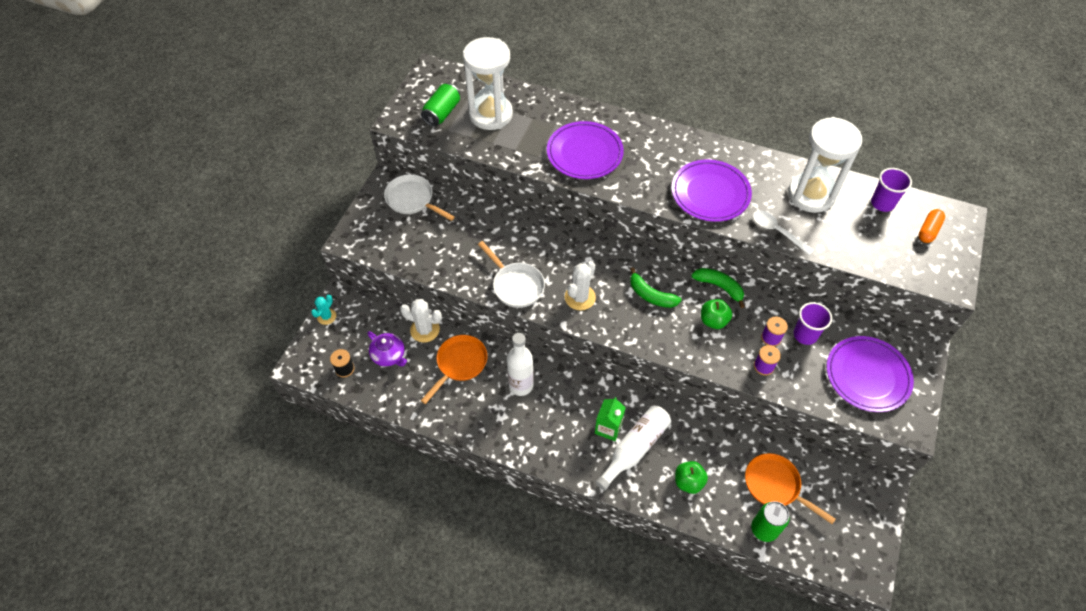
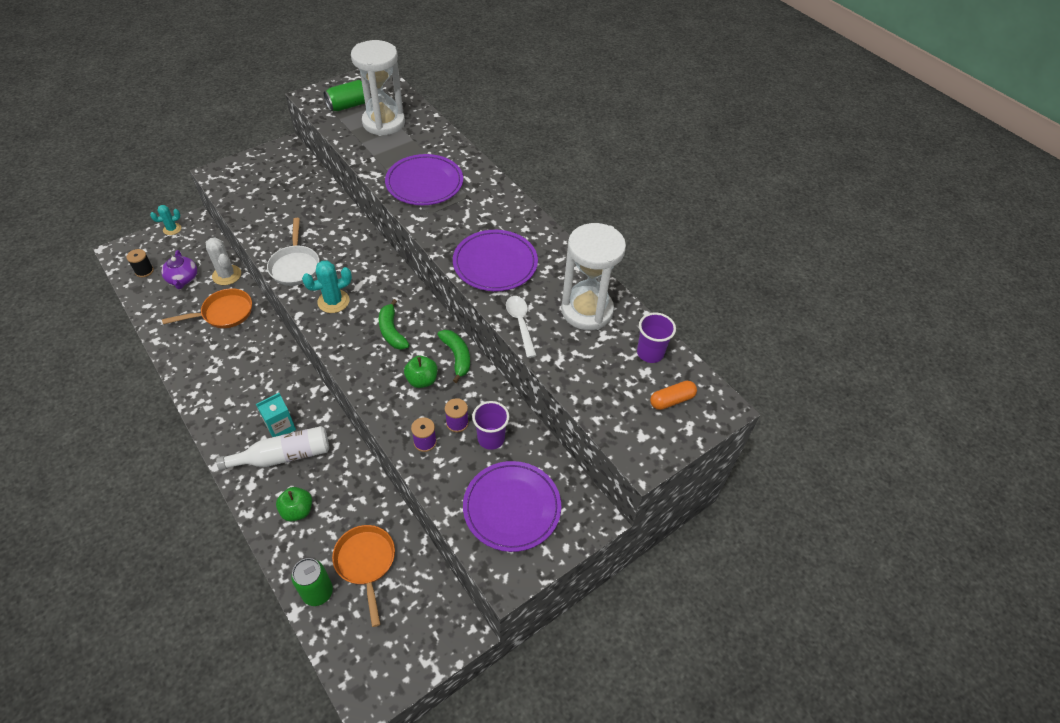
camera: 30 degrees right, 5 degrees down
(412, 200) = (289, 168): white pan -> none
(521, 385) = (250, 355): white bottle -> none
(580, 297) = (333, 301): white cactus -> turquoise cactus
(608, 428) = (280, 427): green carton -> turquoise carton

